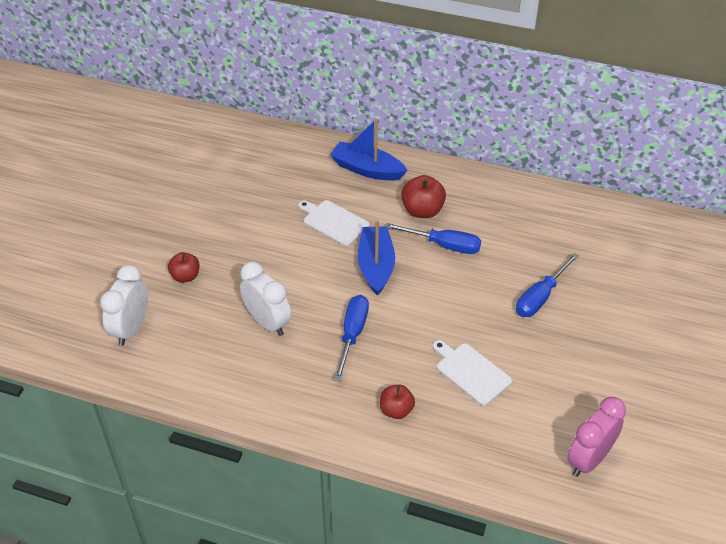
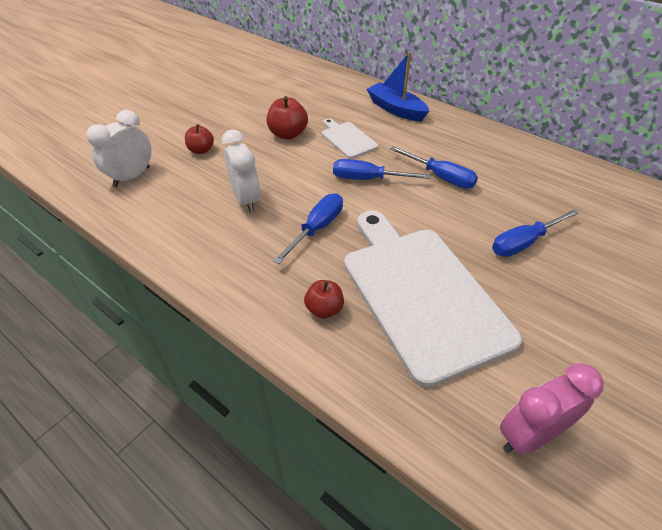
camera: 20 degrees right, 0 degrees up
(376, 266) = (368, 179): blue boat -> blue screwdriver
(422, 211) = (431, 147): red apple -> red apple (288, 134)
(471, 372) = (421, 294): white cutting board -> white cutting board, size x2.25

